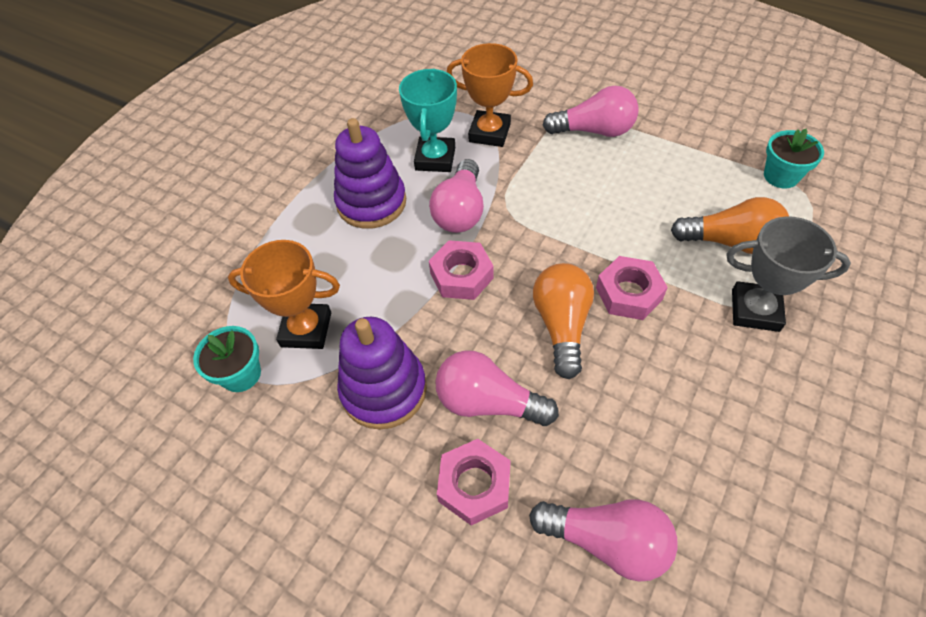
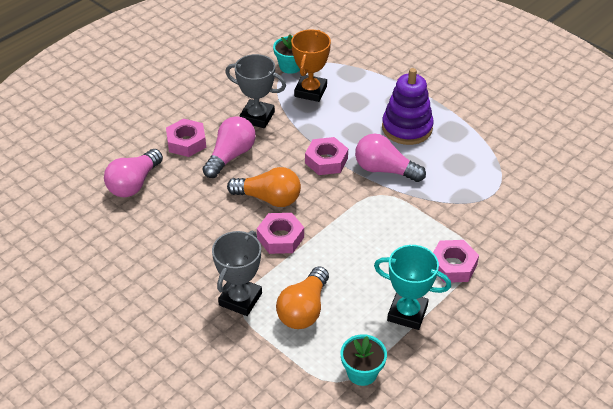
camera: 100 degrees right, 10 degrees down
(384, 390) = (257, 117): purple stacking toy -> grey trophy
(435, 159) = (443, 165): turquoise trophy -> turquoise trophy (407, 313)
(489, 133) = (466, 201): orange trophy -> none
(594, 131) = (453, 265): pink light bulb -> pink nut

